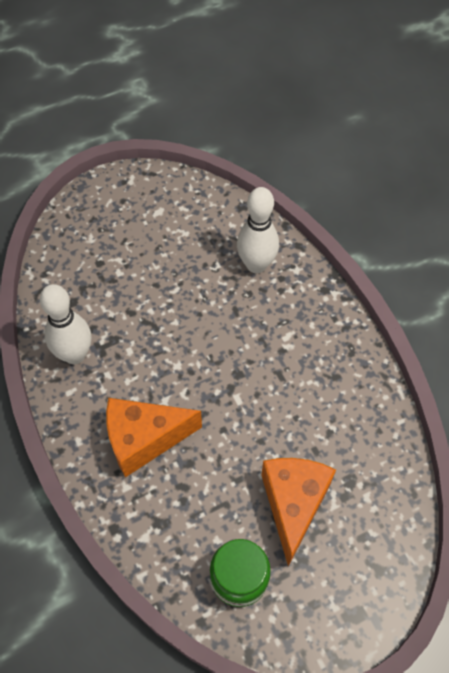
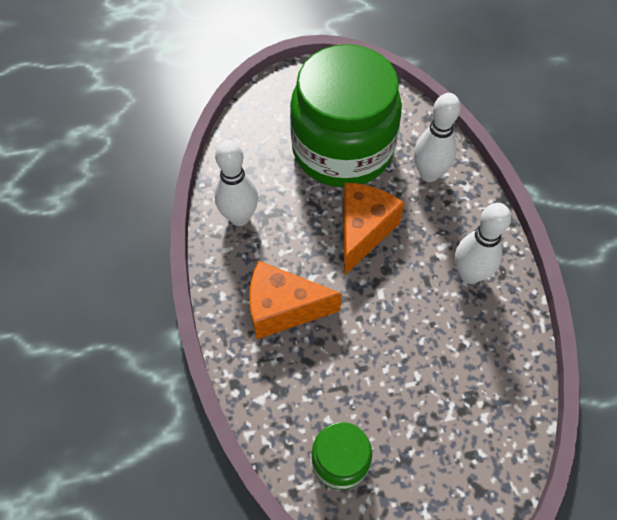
camera: 15 degrees right, 0 degrees up
(163, 258) = (342, 149): none -> green jar
(293, 504) = (410, 405): orange cheese -> orange cheese (363, 231)
(320, 358) = (469, 274): none -> white bowling pin

